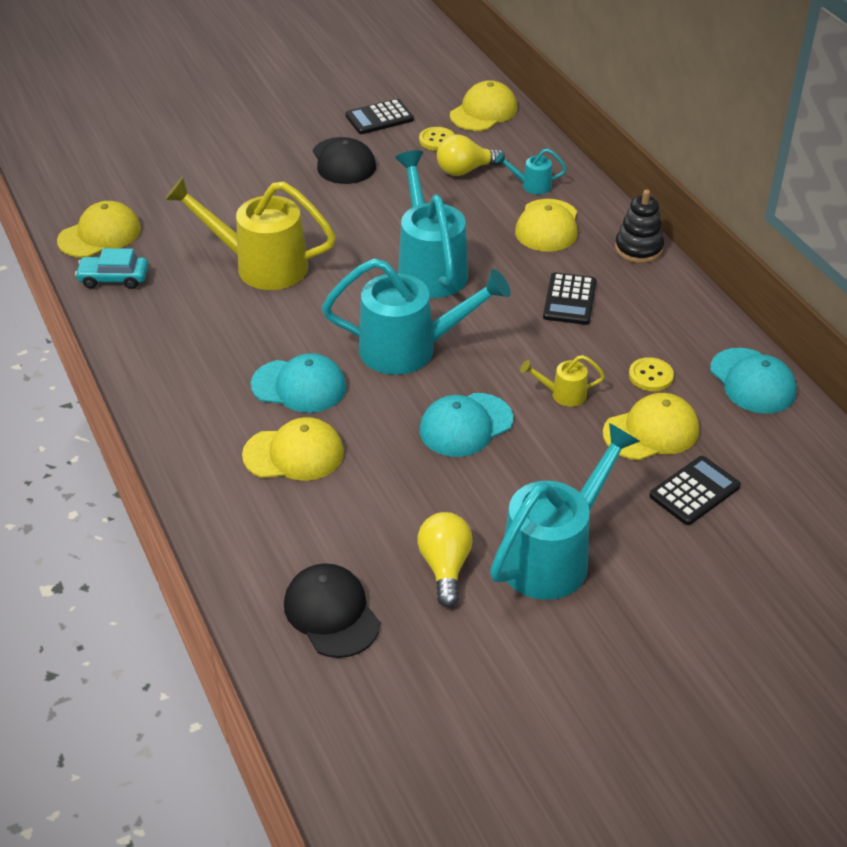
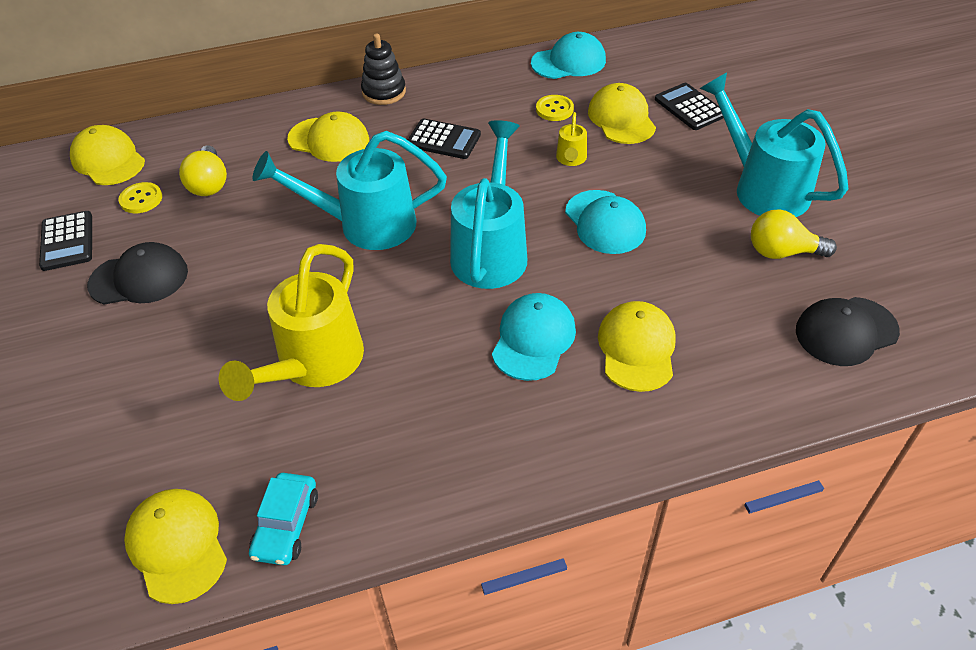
camera: 80 degrees left, 5 degrees up
(532, 185) = (259, 142): turquoise watering can -> none

